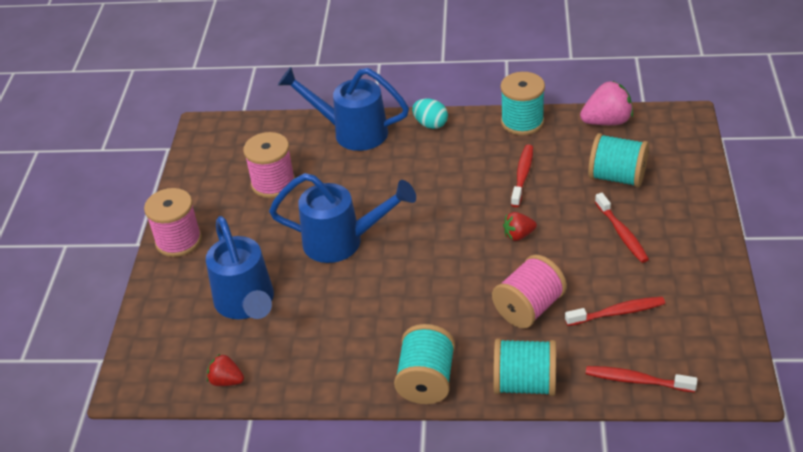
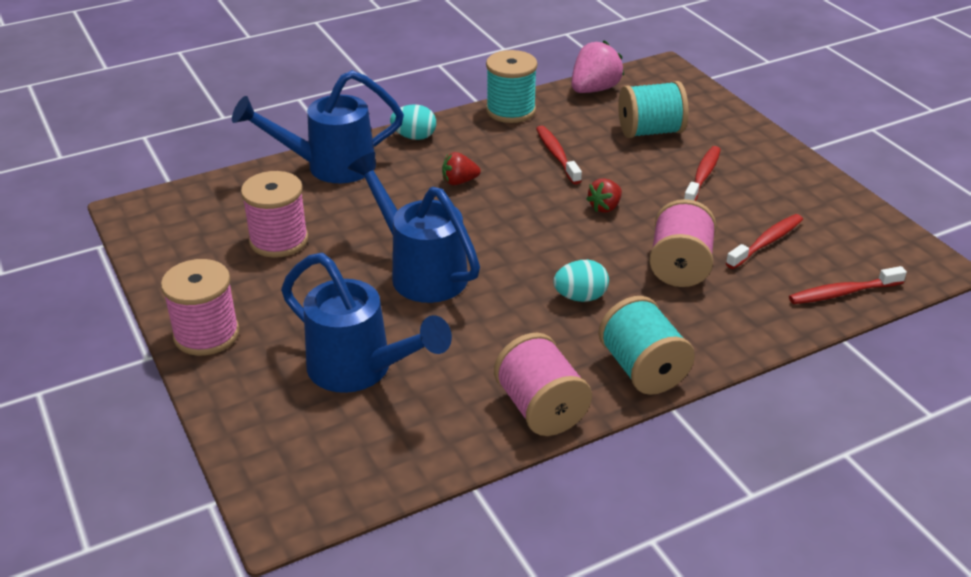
camera: 35 degrees left, 5 degrees down
(226, 381) = (410, 458): red strawberry -> red strawberry (459, 182)
(333, 381) = (541, 409): none -> pink spool
(343, 242) = (420, 271): blue watering can -> blue watering can turned 105 degrees counterclockwise
(434, 305) = (580, 297): none -> turquoise egg
(525, 384) = (744, 334): turquoise spool -> none
(622, 234) = (703, 176): red toothbrush -> red toothbrush turned 105 degrees counterclockwise

